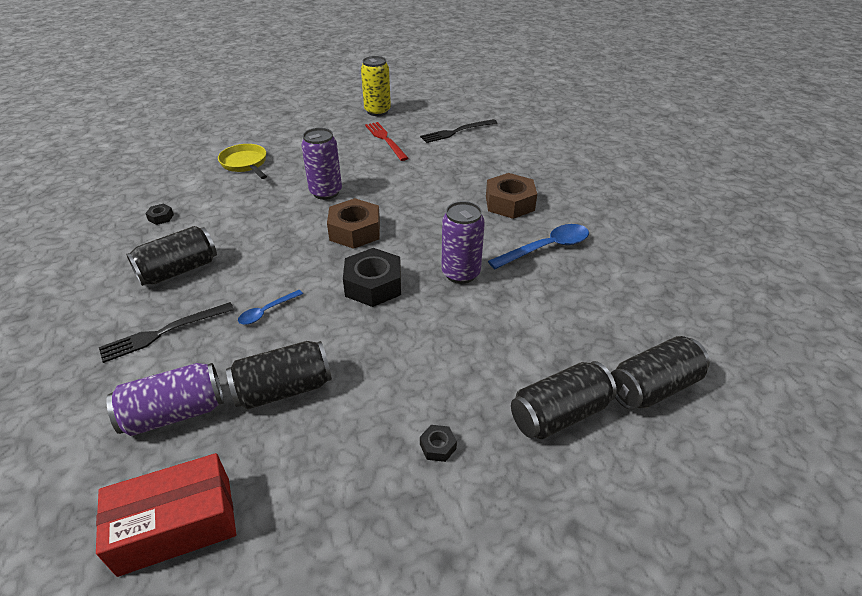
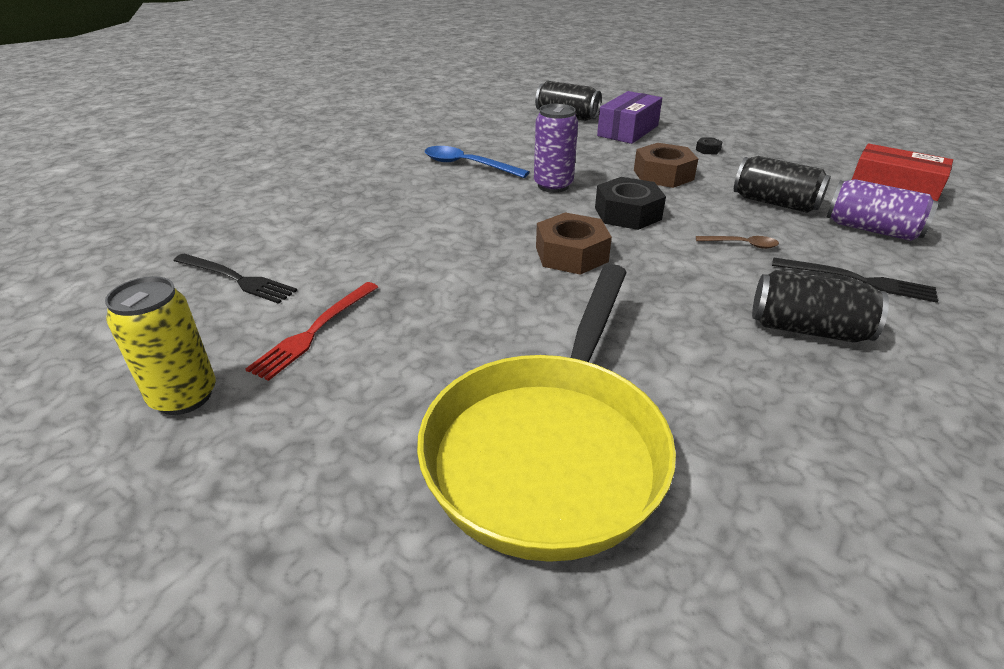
camera: 125 degrees left, 5 degrees down
(161, 217) = (789, 429): black nut -> none
(245, 164) = (550, 448): yellow pan -> yellow pan, size x2.16
(267, 311) = (741, 245): blue spoon -> brown spoon
(326, 192) = (526, 311): purple can -> none
(509, 203) = (409, 195): brown nut -> brown nut (663, 175)
(559, 414) = (628, 131): black can -> purple box

